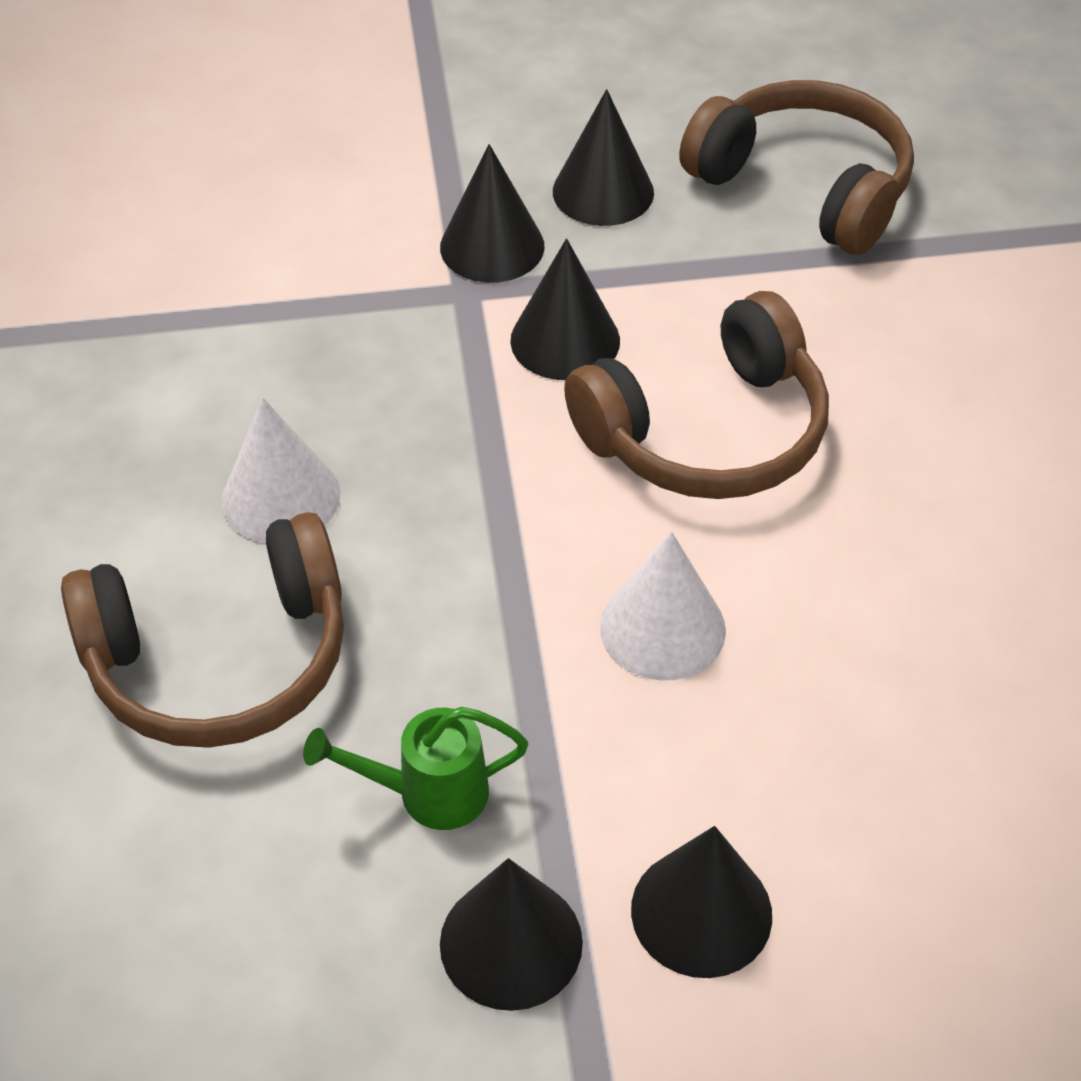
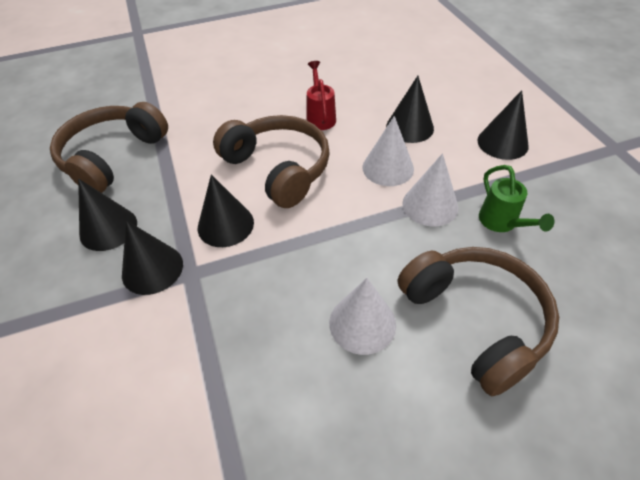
camera: 100 degrees left, 0 degrees up
(511, 942) = (547, 187): black cone -> black cone (409, 127)
(521, 675) = (430, 205): none -> white cone
(886, 534) = (320, 117): none -> red watering can

